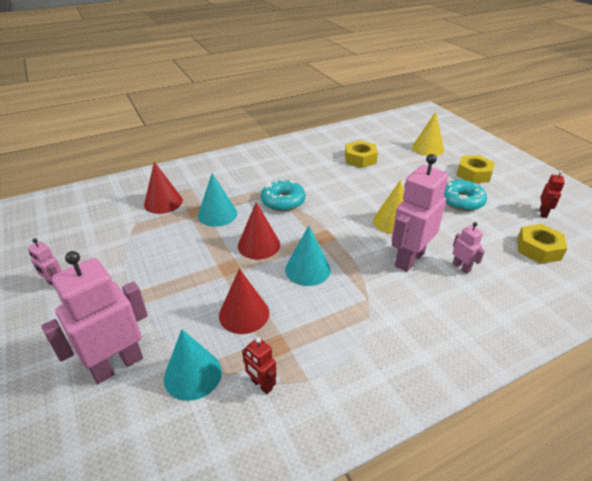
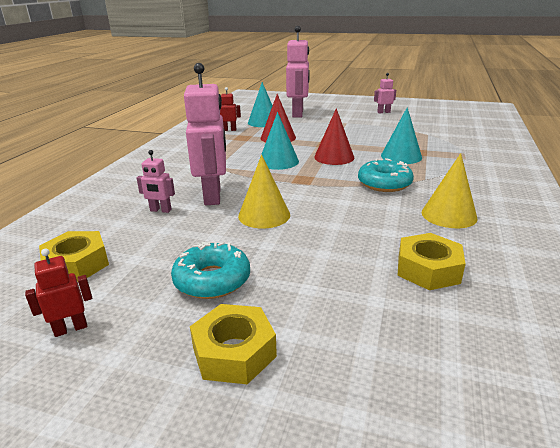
camera: 135 degrees right, 10 degrees down
(163, 202) = (449, 145): red cone -> none
(428, 148) = (387, 375): yellow cone -> yellow cone (449, 215)
(543, 213) = (71, 328): red robot -> red robot turned 90 degrees clockwise

